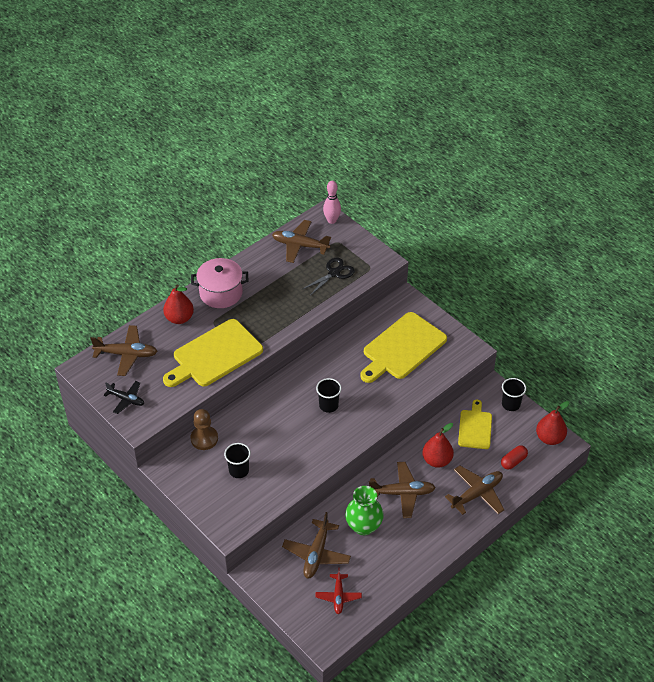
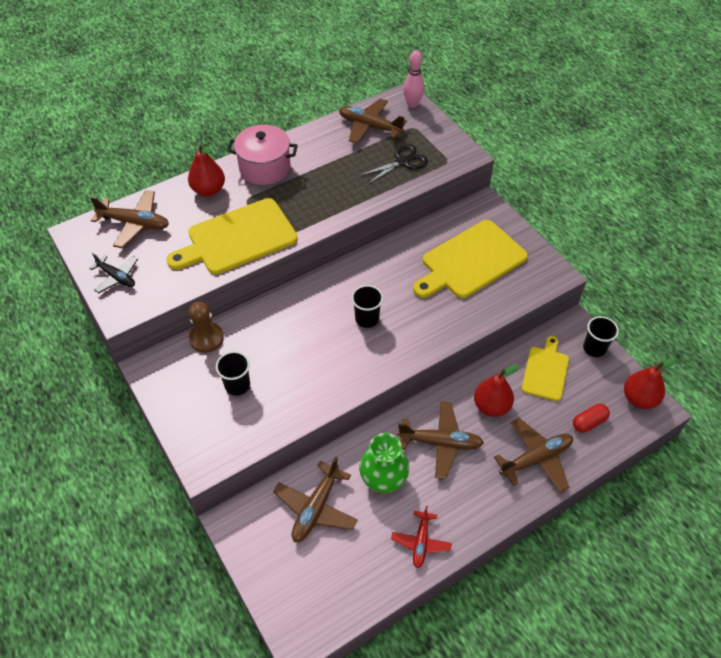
camera: 10 degrees right, 5 degrees up
(338, 596) = (331, 573): red plane -> red plane (421, 542)

